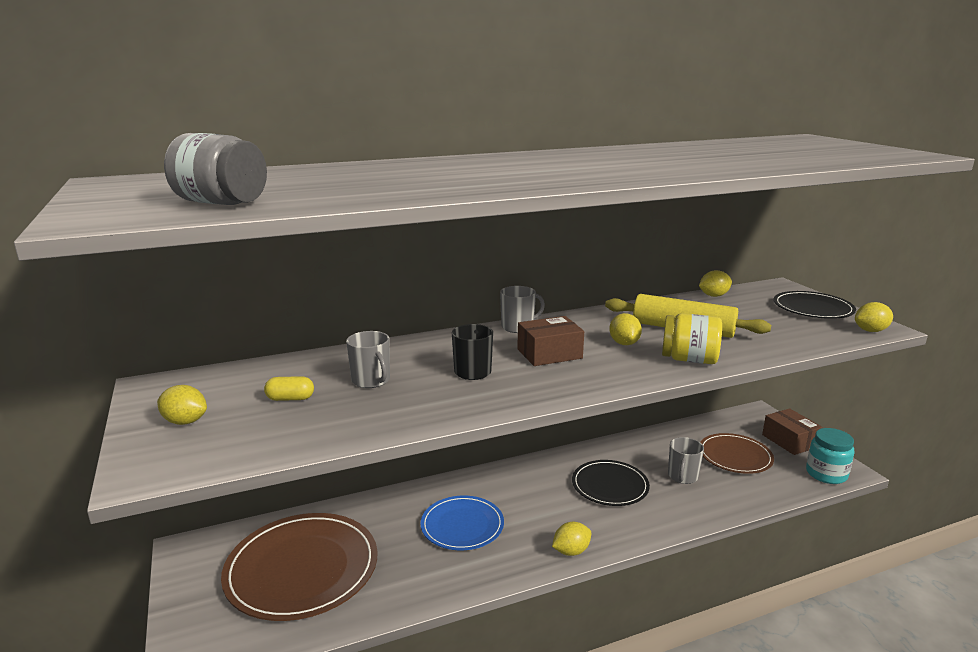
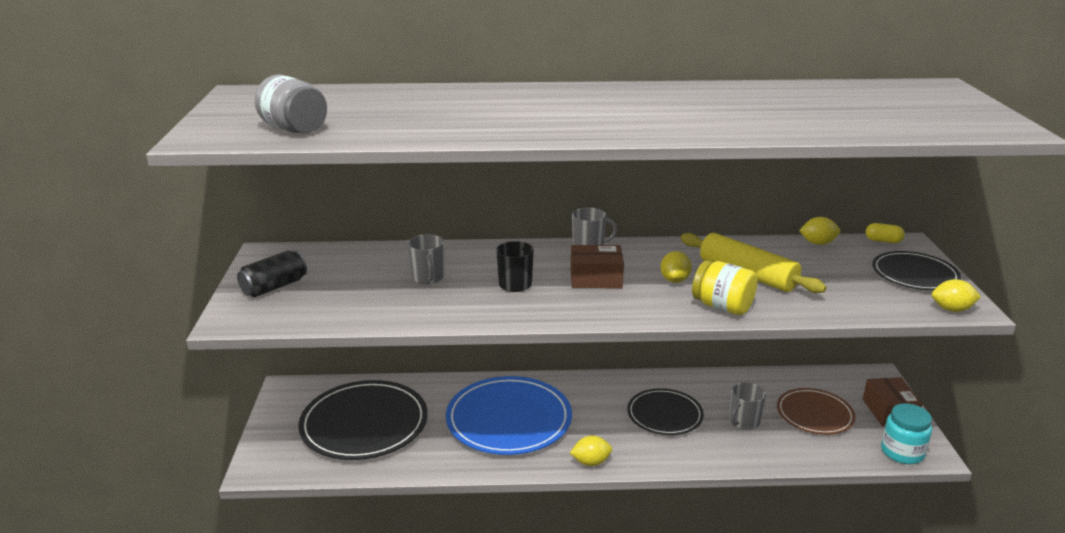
camera: 20 degrees right, 5 degrees up
(185, 421) = (274, 287): yellow lemon -> black can
(290, 399) = (357, 282): yellow capsule -> yellow capsule (883, 241)
(302, 569) = (364, 424): brown plate -> black plate
(462, 525) = (509, 419): blue plate -> blue plate, size x1.65

